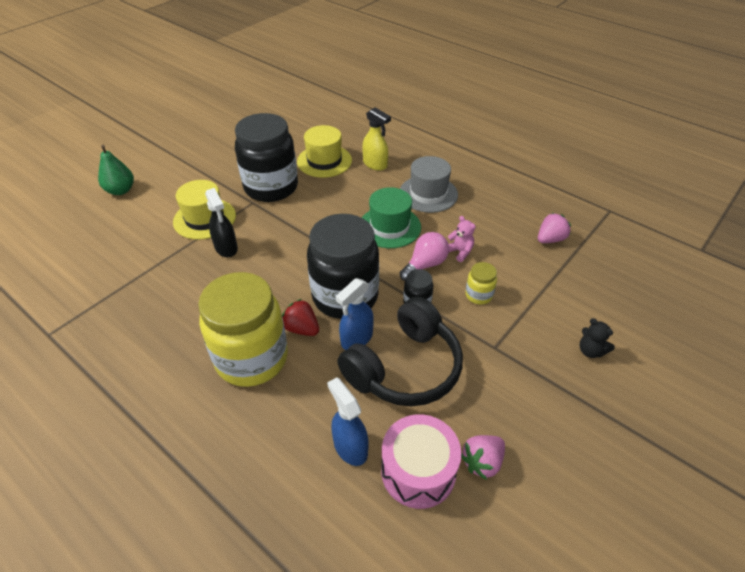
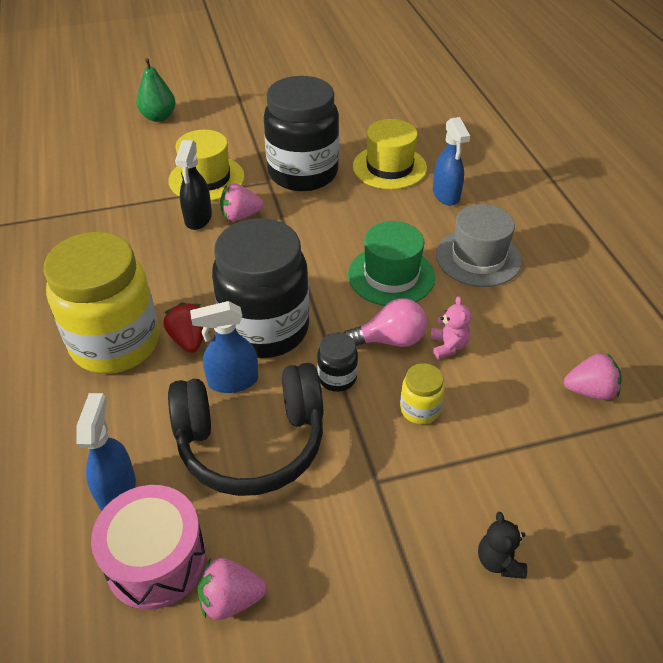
camera: 35 degrees right, 0 degrees up
(255, 233) = (240, 216): none -> pink strawberry
(375, 164) = (446, 195): yellow spray bottle -> blue spray bottle

